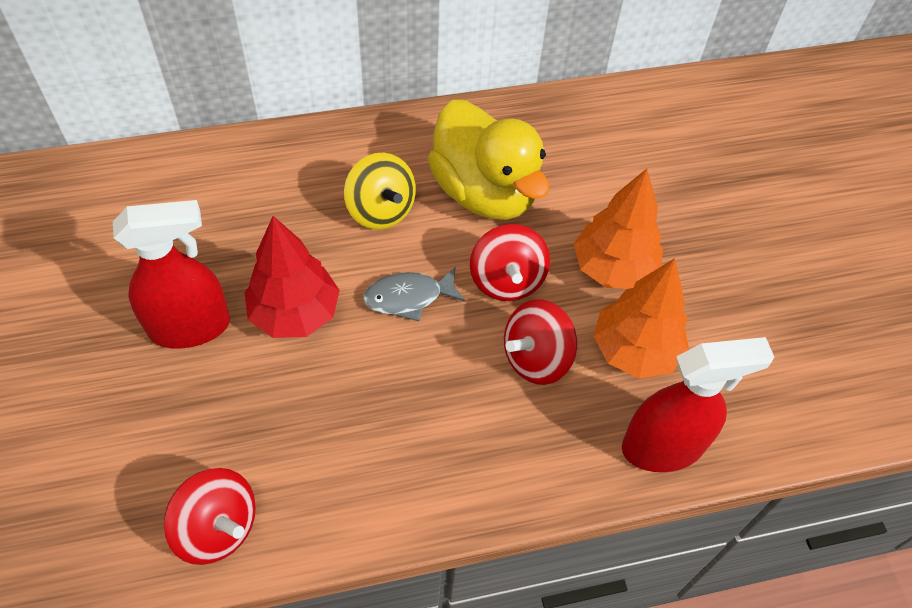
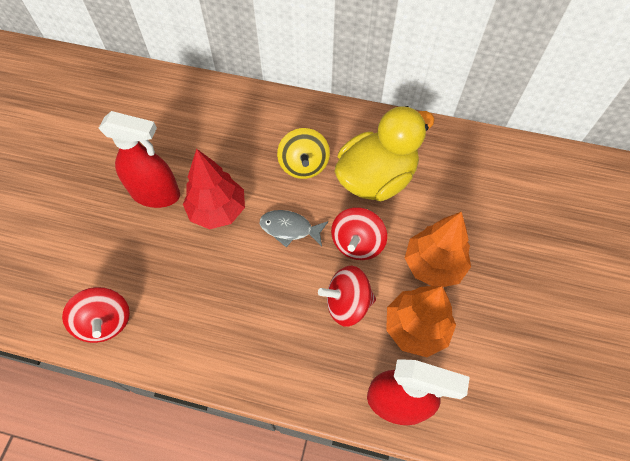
camera: 30 degrees right, 5 degrees up
(485, 192) = (376, 179): yellow duck -> yellow duck turned 120 degrees counterclockwise

